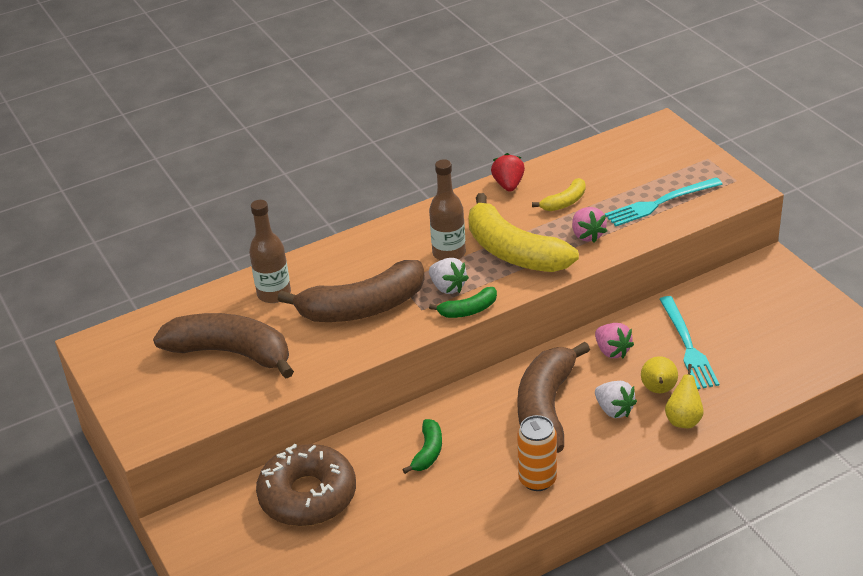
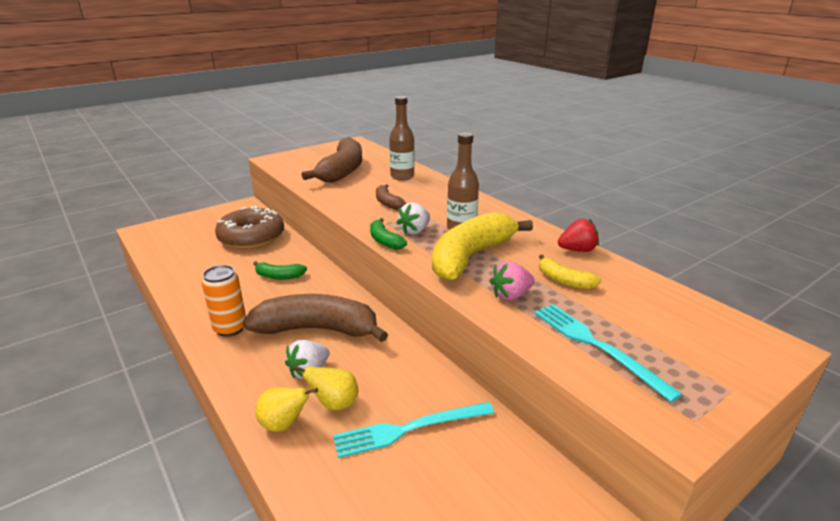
camera: 80 degrees right, 10 degrees down
(362, 307) = (387, 203): brown banana -> brown banana, size x0.47
(612, 351) = (397, 368): pink strawberry -> none

